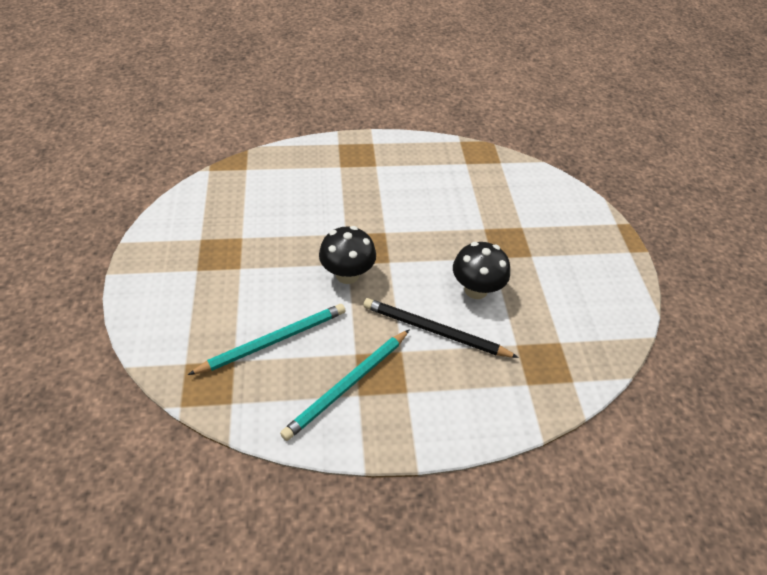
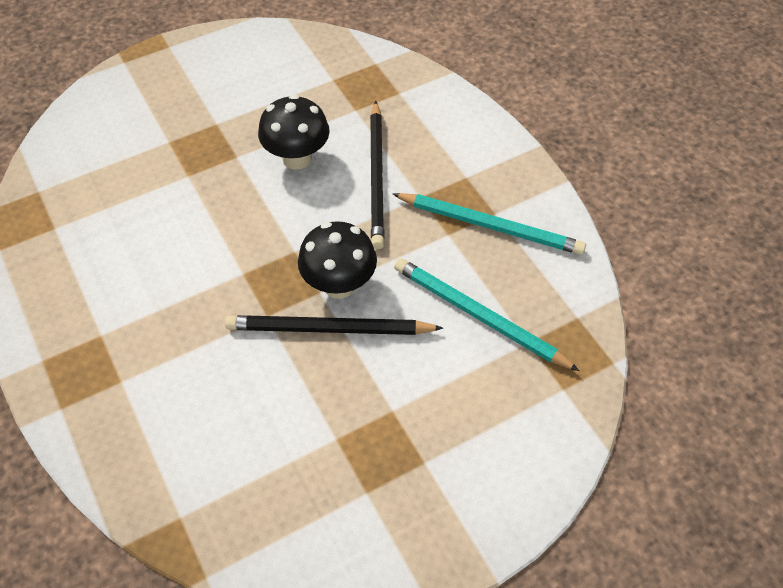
camera: 110 degrees left, 5 degrees up
(316, 258) = (330, 329): none -> black pencil

